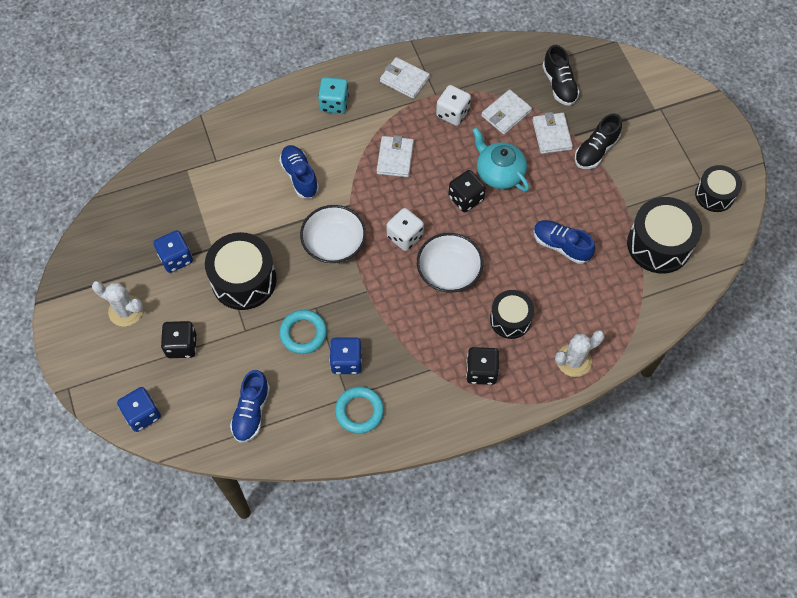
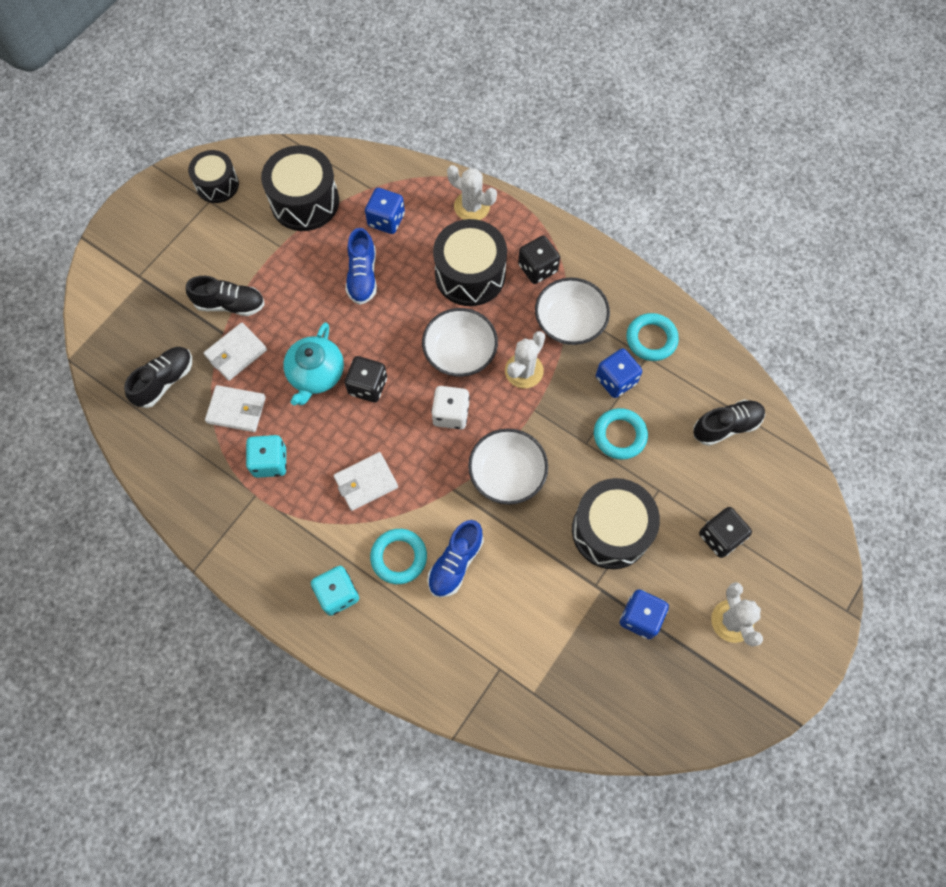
camera: 125 degrees left, 5 degrees up
(142, 414) = (809, 519): blue dice -> blue dice (386, 220)
(251, 412) = (726, 426): blue shoe -> black shoe
(329, 148) = (399, 557): none -> turquoise ring
(402, 304) = (524, 371): none -> white cactus
(404, 80) = (256, 540): white wallet -> none
(418, 363) = (569, 322): none -> white bowl
(452, 113) = (270, 462): white dice -> turquoise dice
(510, 319) = (470, 274): black drum -> black drum, size x1.59

